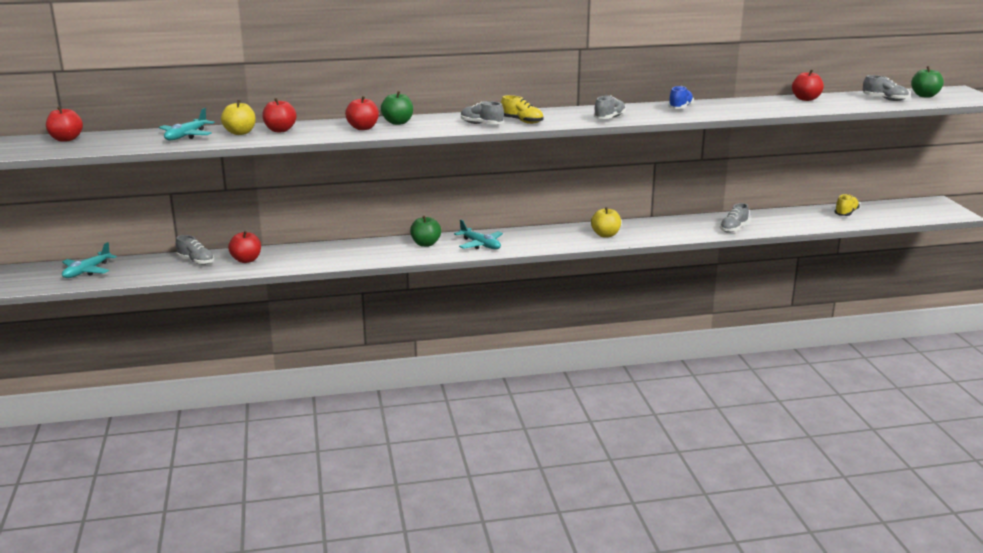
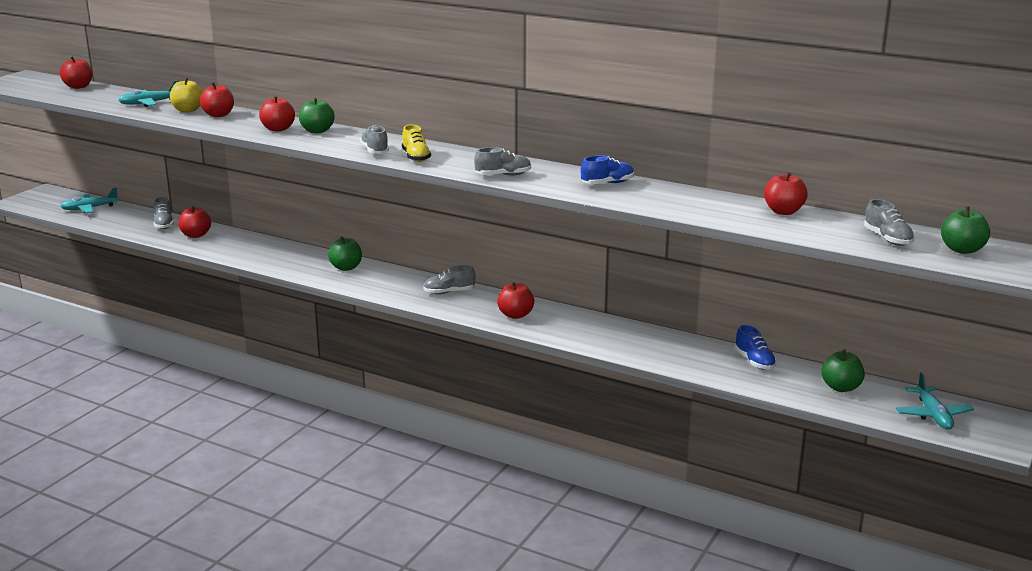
camera: 40 degrees right, 0 degrees up
(480, 245) = (386, 284): turquoise plane -> turquoise plane (933, 415)
(605, 235) = (515, 315): yellow apple -> red apple
(733, 229) = (661, 356): grey shoe -> grey shoe (449, 292)
(782, 215) = (754, 361): none -> blue shoe
(846, 213) = (841, 387): yellow shoe -> green apple

